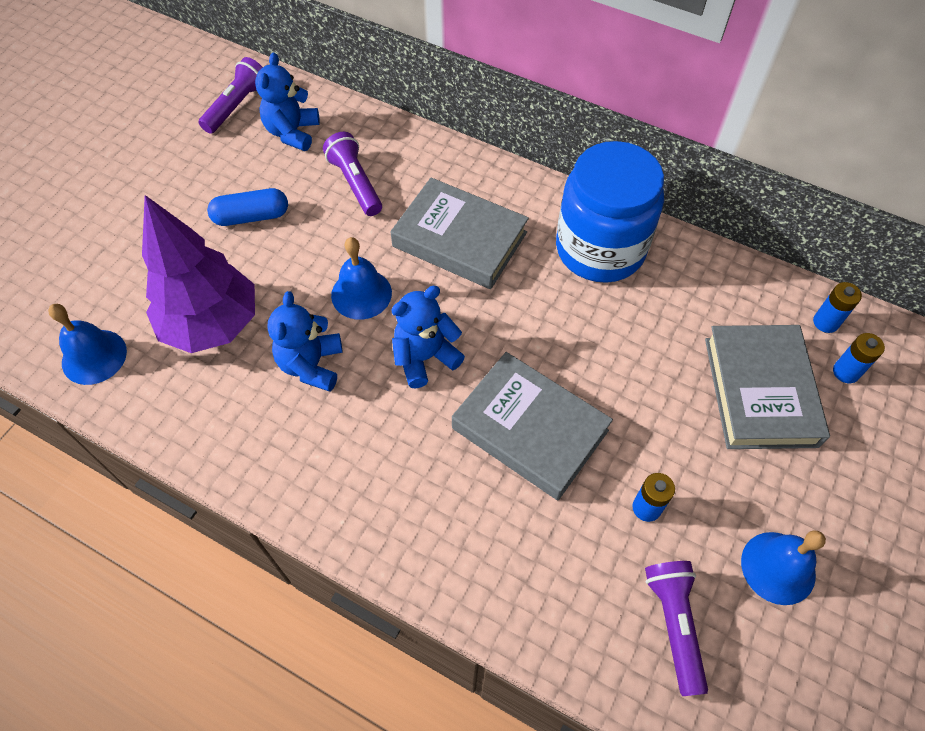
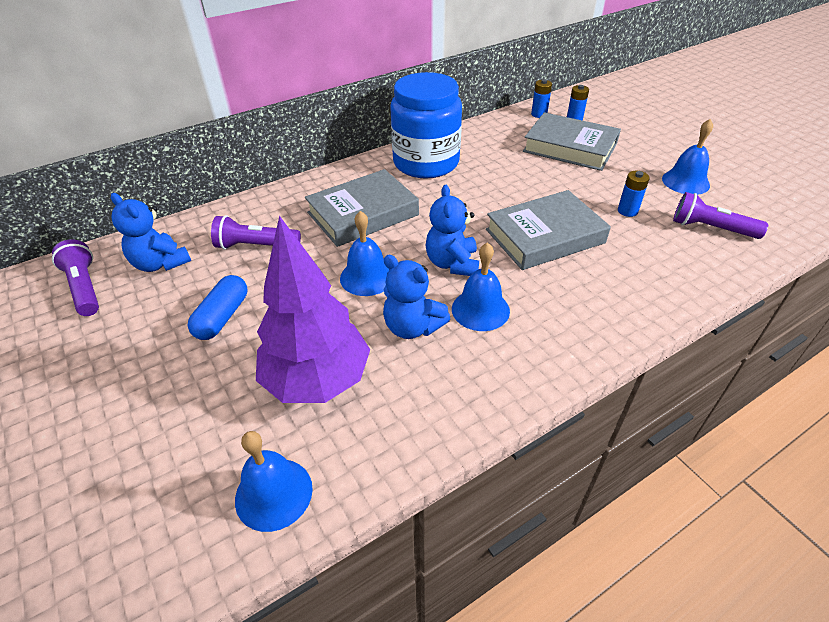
camera: 60 degrees left, 15 degrees down
(366, 413) = (480, 309): none -> blue bell

